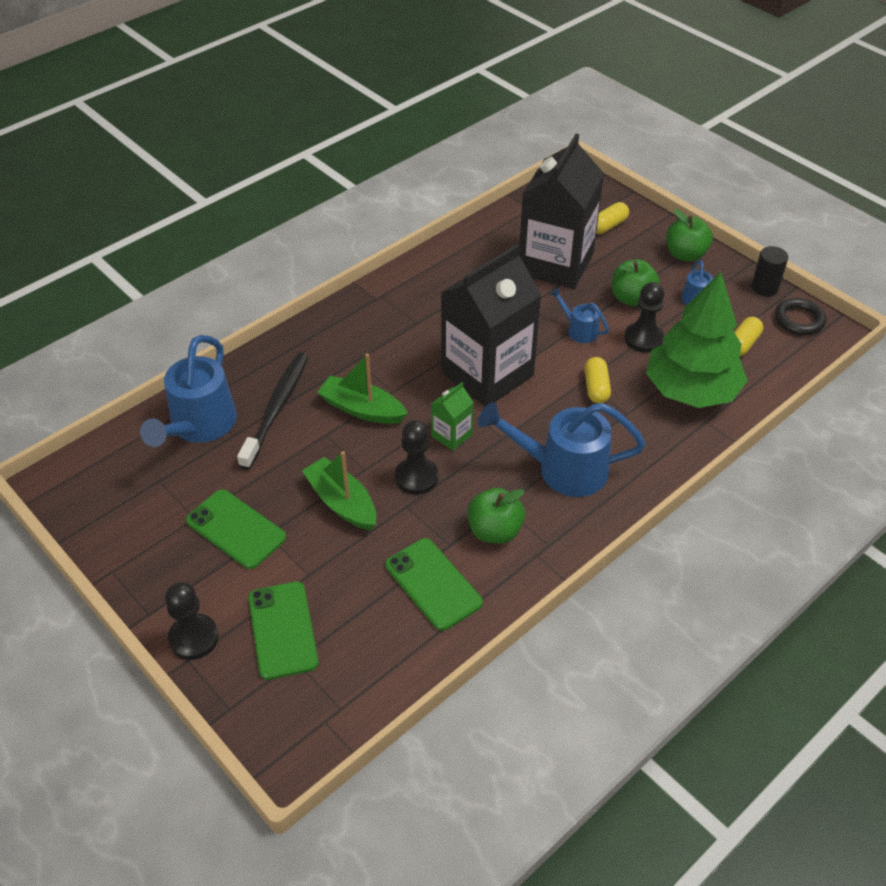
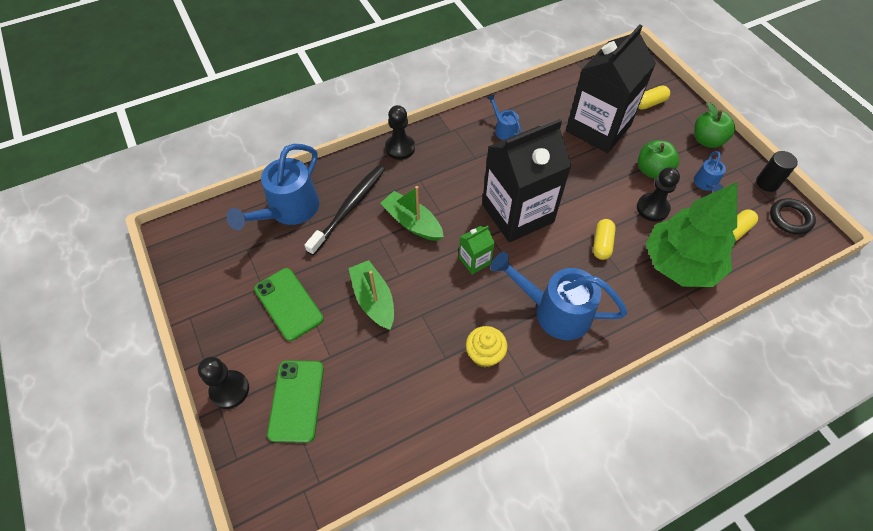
camera: 15 degrees right, 10 degrees up
(416, 477) = (437, 291): black pawn -> black pawn (400, 148)
(433, 584) = (423, 389): green phone -> none
(494, 531) = (485, 354): green apple -> yellow cupcake
(578, 330) = (601, 189): blue watering can -> blue watering can (503, 129)

